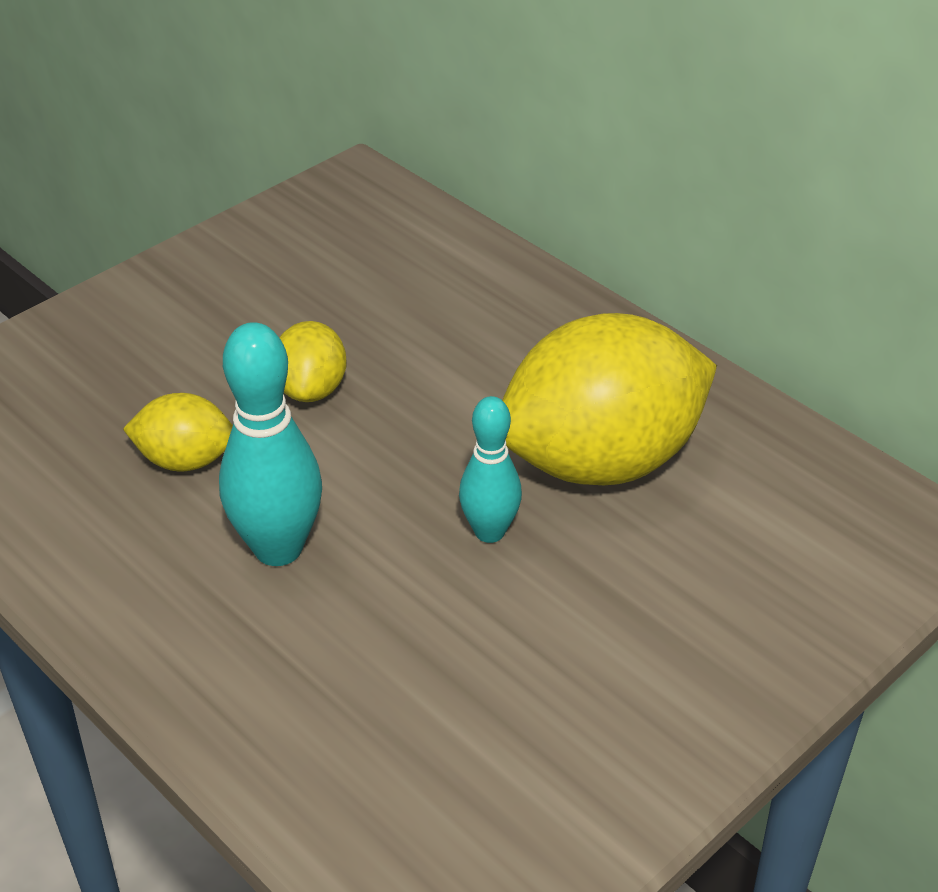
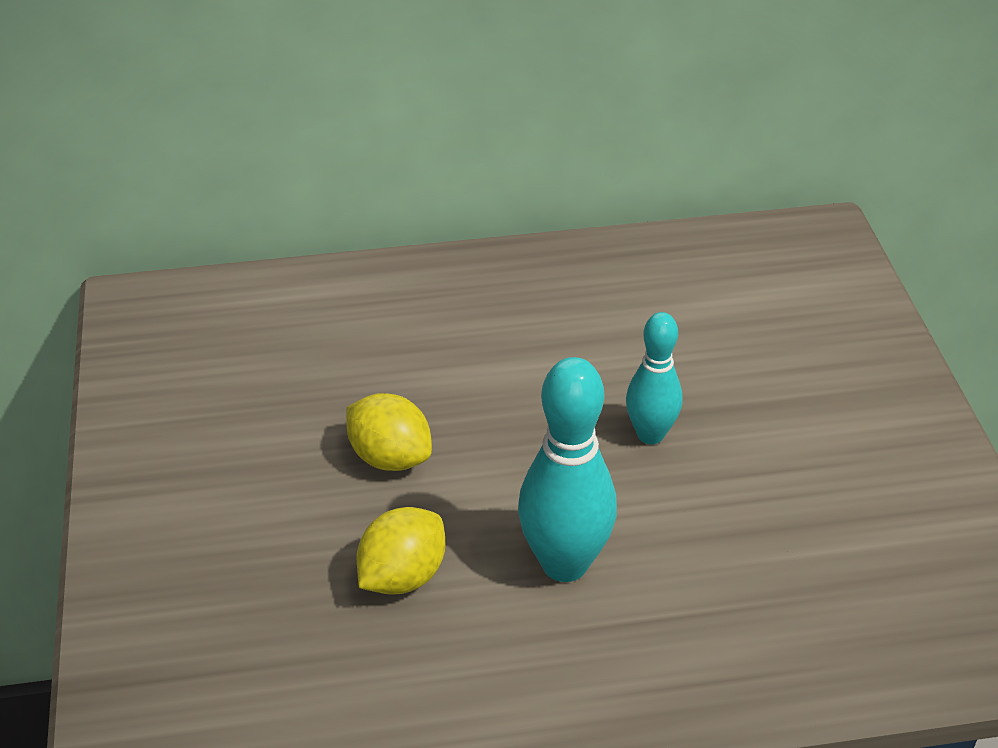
camera: 55 degrees left, 0 degrees up
(601, 461) = (627, 341): yellow lemon -> none

